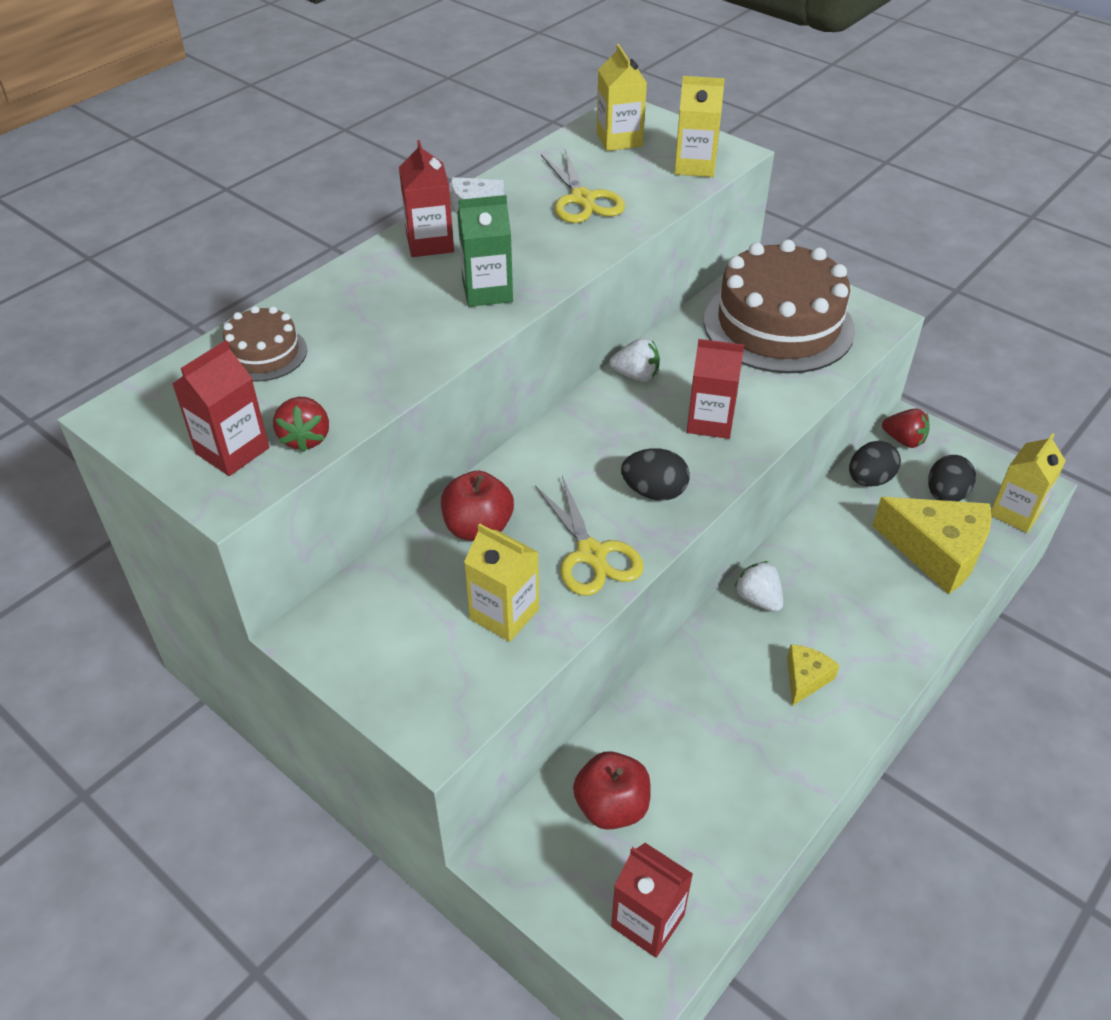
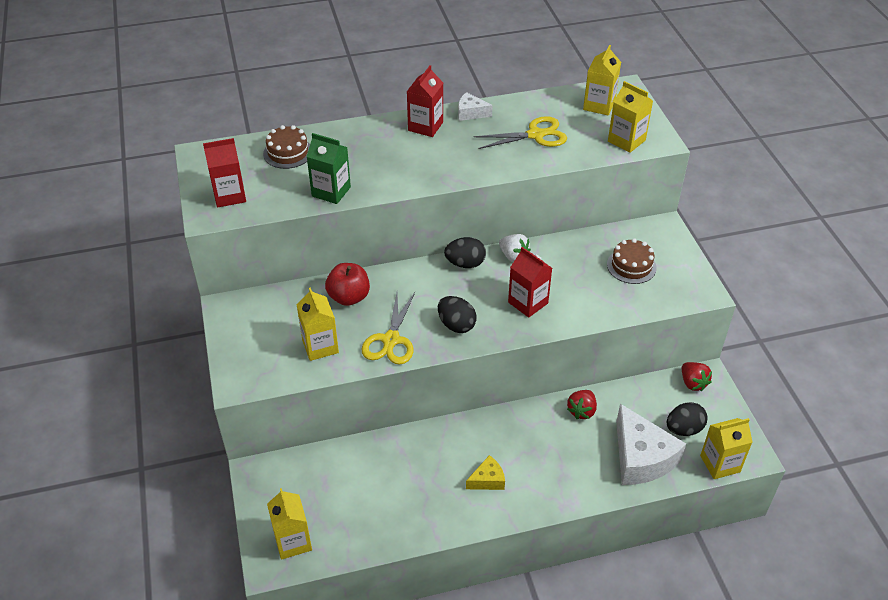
camera: 35 degrees right, 0 degrees up
(305, 438) = (265, 205): red strawberry -> red strawberry (581, 411)
(487, 291) = (427, 167): green carton -> green carton (331, 191)
(582, 199) = (536, 135): yellow scissors -> yellow scissors turned 120 degrees counterclockwise
(611, 807) = (326, 480): red apple -> none
(647, 921) = (293, 541): red carton -> yellow carton
(758, 599) = (504, 424): white strawberry -> none
(778, 325) = (631, 266): brown cake -> brown cake, size x0.46
(869, 480) = (643, 395): black egg -> black egg (465, 264)
(937, 552) = (641, 458): yellow cheese -> white cheese

